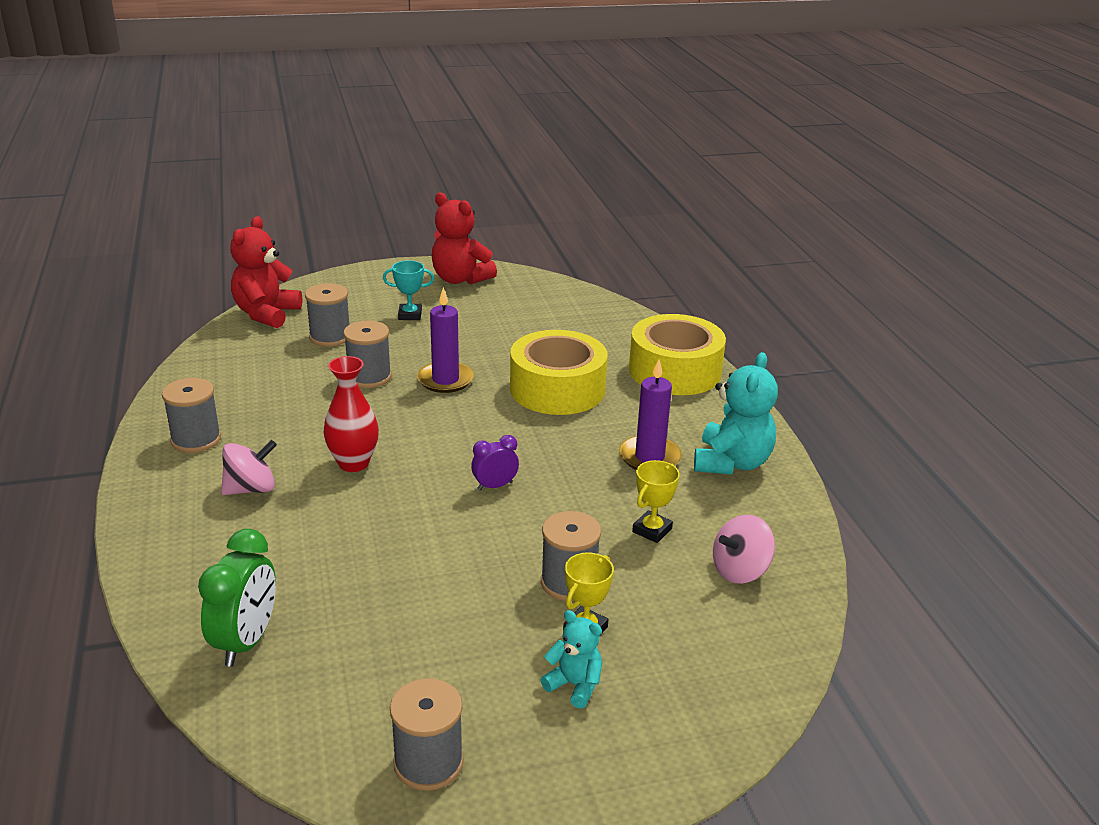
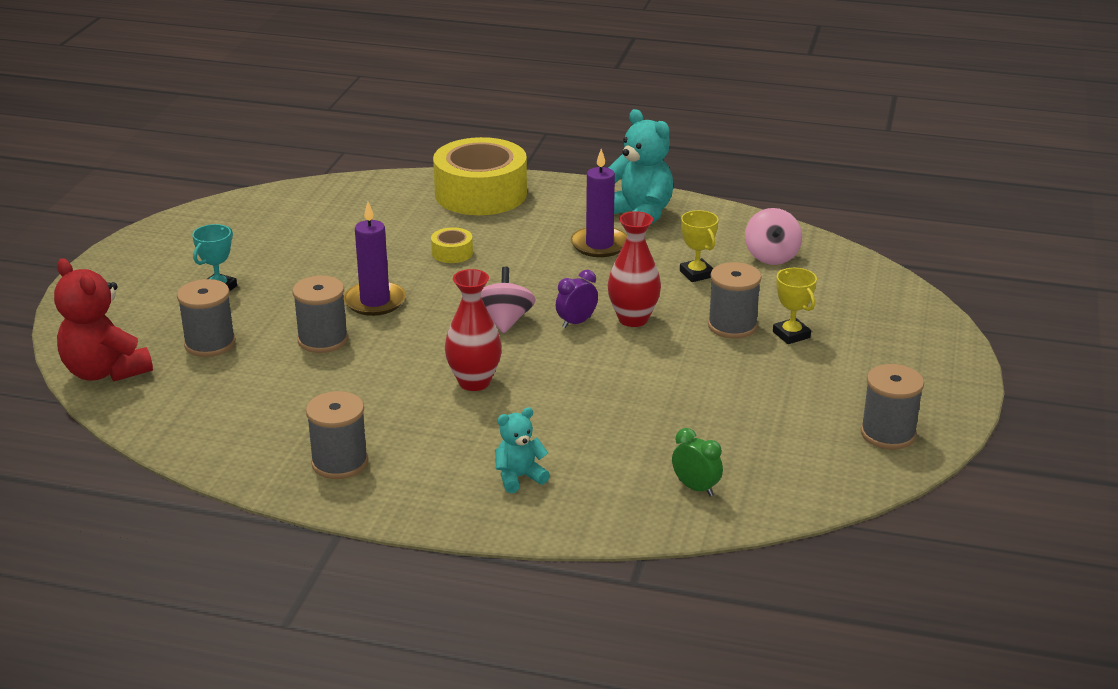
camera: 60 degrees left, 0 degrees up
(246, 641) = (695, 488): green clock -> green clock, size x0.59
(251, 489) = (465, 445): pink spinning top -> pink spinning top (505, 321)
(460, 279) = (174, 242): red teddy bear -> none
(495, 486) = (576, 322): purple clock -> purple clock turned 45 degrees clockwise
(528, 516) = (633, 319): none -> red vase
(557, 389) = (452, 253): yellow tape -> yellow tape, size x0.42
(574, 685) = (847, 356): turquoise teddy bear -> turquoise teddy bear (519, 477)

